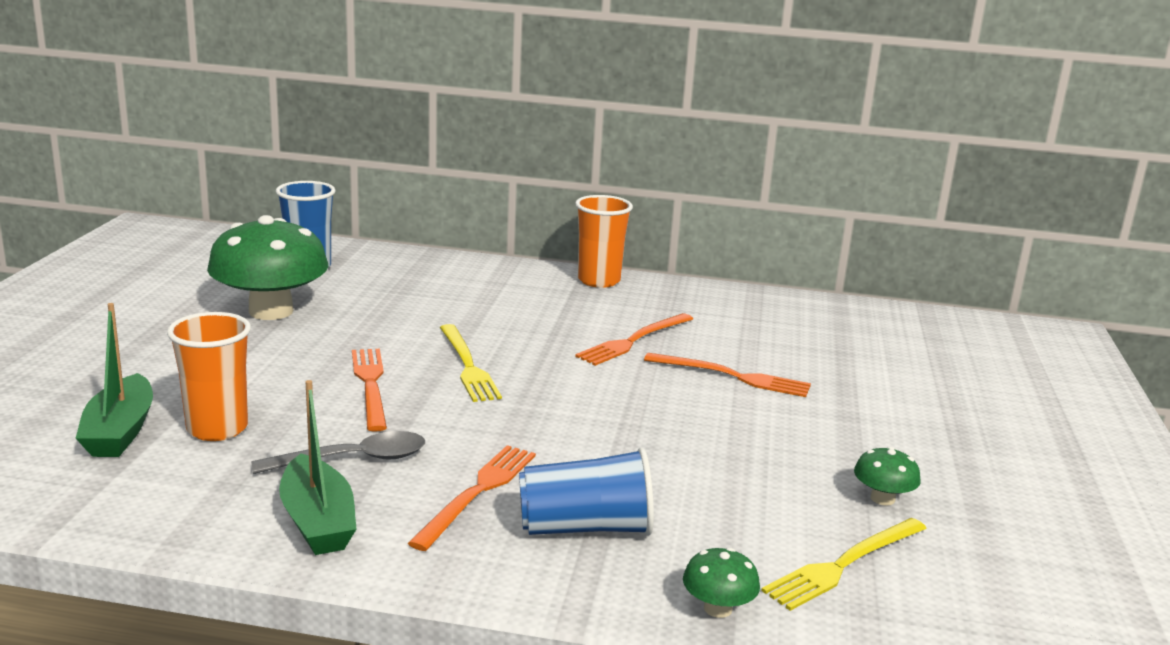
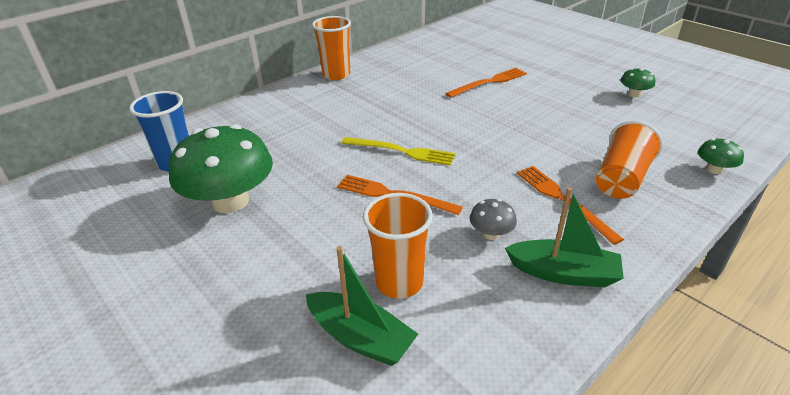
camera: 50 degrees left, 15 degrees up
(353, 460) = (491, 234): grey spoon -> grey mushroom
(585, 528) = (621, 179): blue cup -> orange cup
(633, 341) = (423, 92): orange fork -> none
(844, 565) = (687, 124): yellow fork -> none

